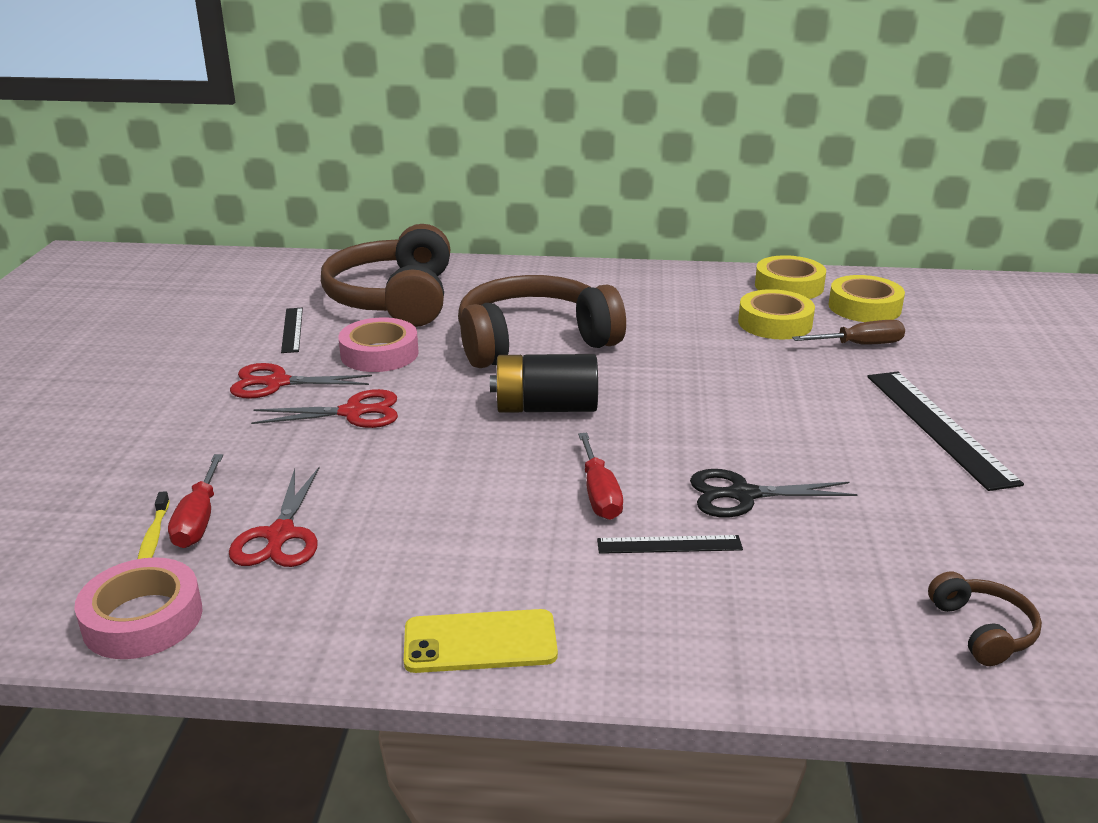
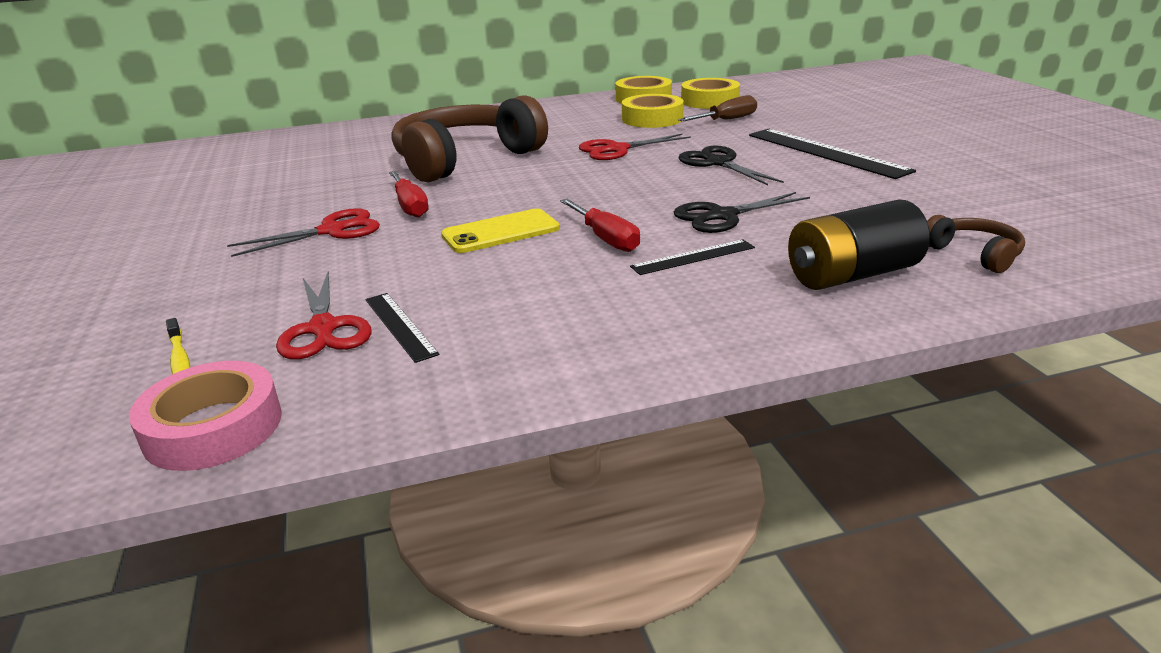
camera: 20 degrees left, 0 degrees up
(198, 520) = (223, 336): red screwdriver -> red screwdriver (410, 206)
(277, 383) = (237, 225): red scissors -> red scissors (617, 149)
(292, 330) = (226, 188): black ruler -> black ruler (400, 326)
(379, 354) = (327, 189): pink tape -> none
(393, 299) = (313, 154): brown headphones -> none
(480, 642) = (587, 357): yellow phone -> yellow phone (500, 232)
(546, 408) = (511, 196): black battery -> black battery (852, 275)
(798, 413) = (718, 163): none -> black scissors

